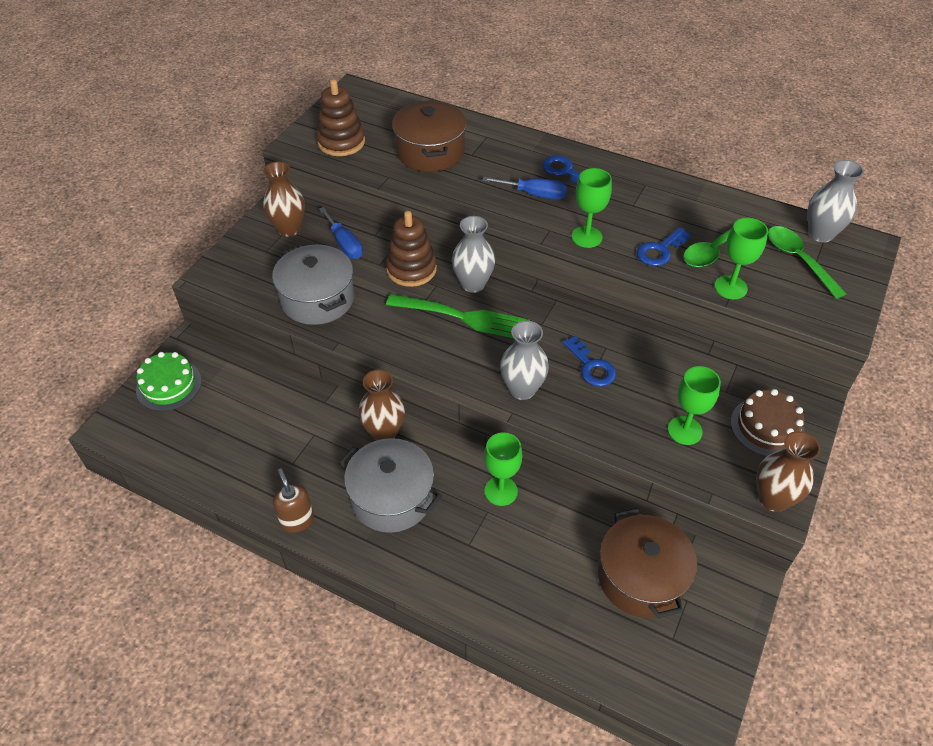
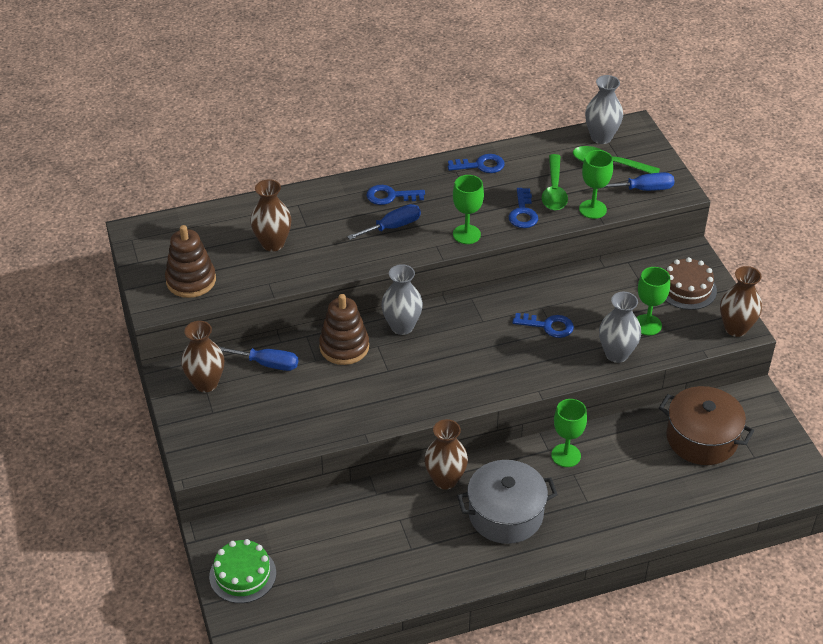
camera: 45 degrees left, 5 degrees down
(297, 520) = (465, 578): brown soap dispenser -> none
(317, 299) = (306, 416): grey pot -> none
(430, 152) = (273, 243): brown pot -> brown vase
(463, 317) = (426, 354): green fork -> none
(522, 389) = (526, 372): grey vase -> grey vase (616, 354)
(673, 192) = (480, 165): none -> blue key
(806, 302) = (643, 189): none -> blue screwdriver

